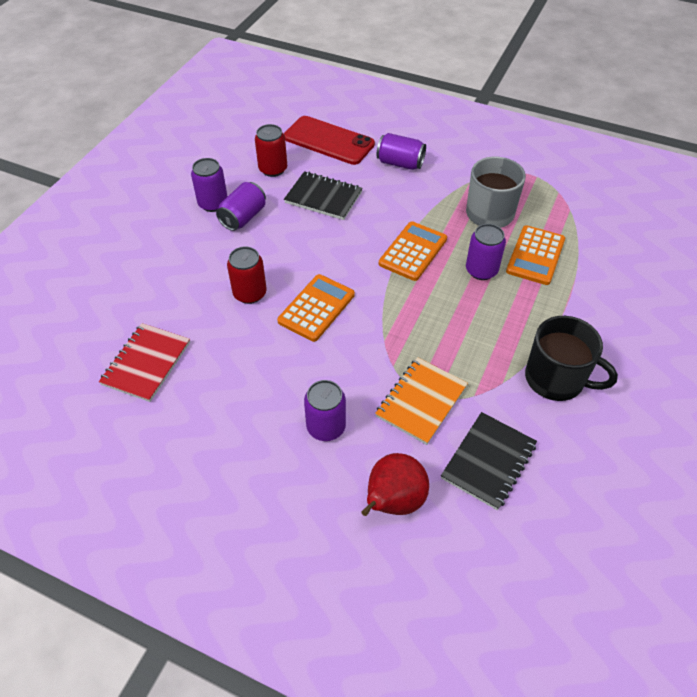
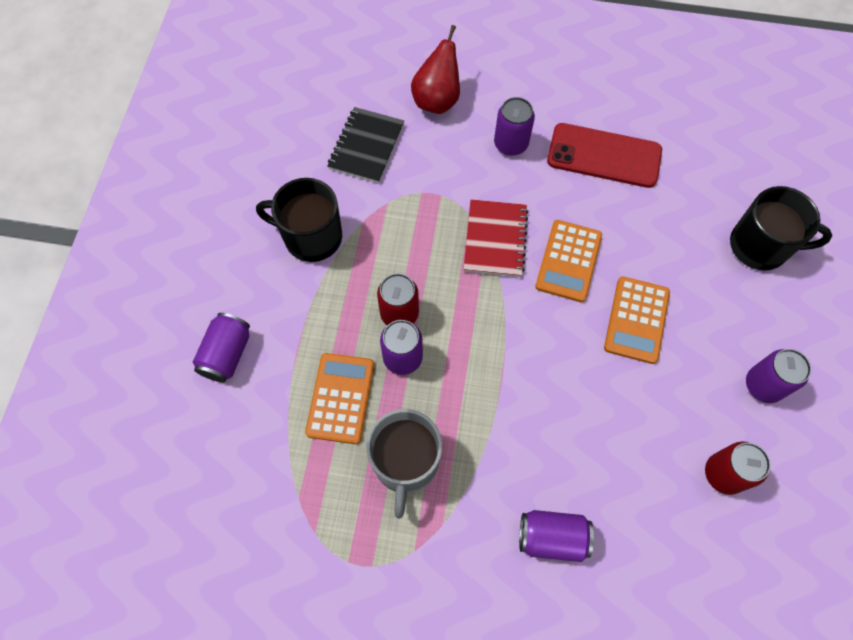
camera: 165 degrees right, 15 degrees up
(144, 285) = (760, 246): none -> black mug
(146, 363) = (698, 163): red notebook -> red notebook (495, 239)
(243, 217) = (713, 371): purple can -> purple can (227, 354)
(250, 293) = (646, 262): red can -> red can (399, 313)
(323, 197) = (631, 434): black notebook -> none
(328, 141) = (675, 564): red phone -> red phone (604, 156)
(413, 251) = (488, 367): orange calculator -> orange calculator (636, 320)
(421, 401) = (434, 185): orange notebook -> none

